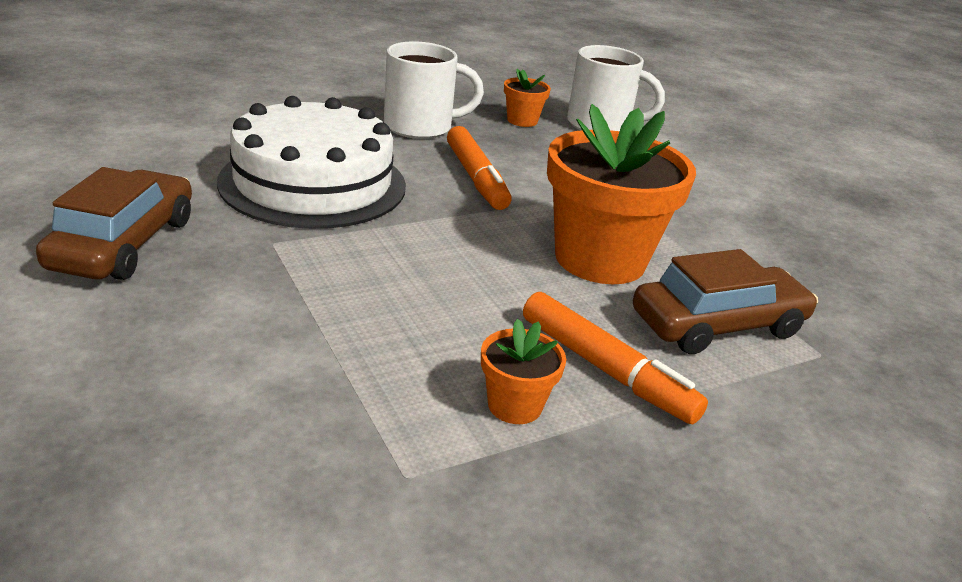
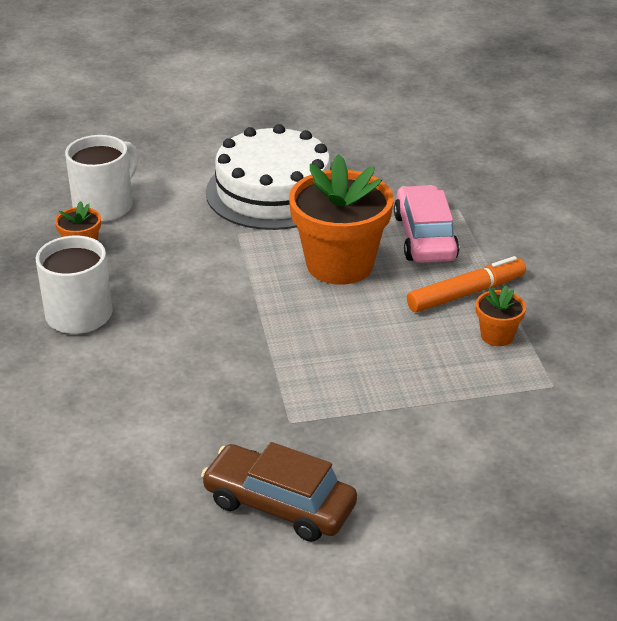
camera: 70 degrees left, 5 degrees up
(313, 183) = (188, 392): white cake -> white cake (273, 191)
(476, 178) = (198, 298): orange marker -> none
(718, 325) = (425, 237): brown car -> pink car

